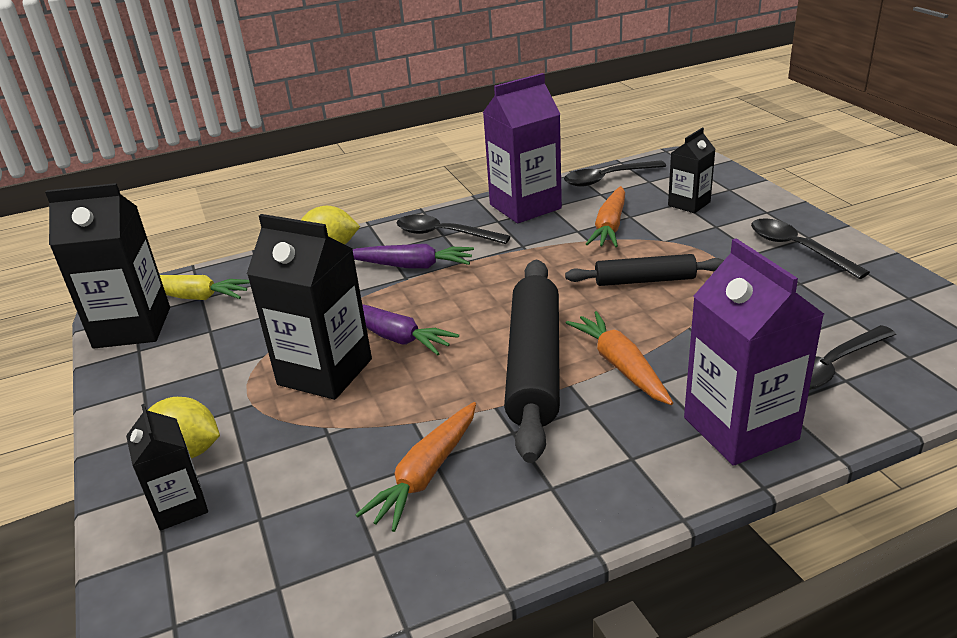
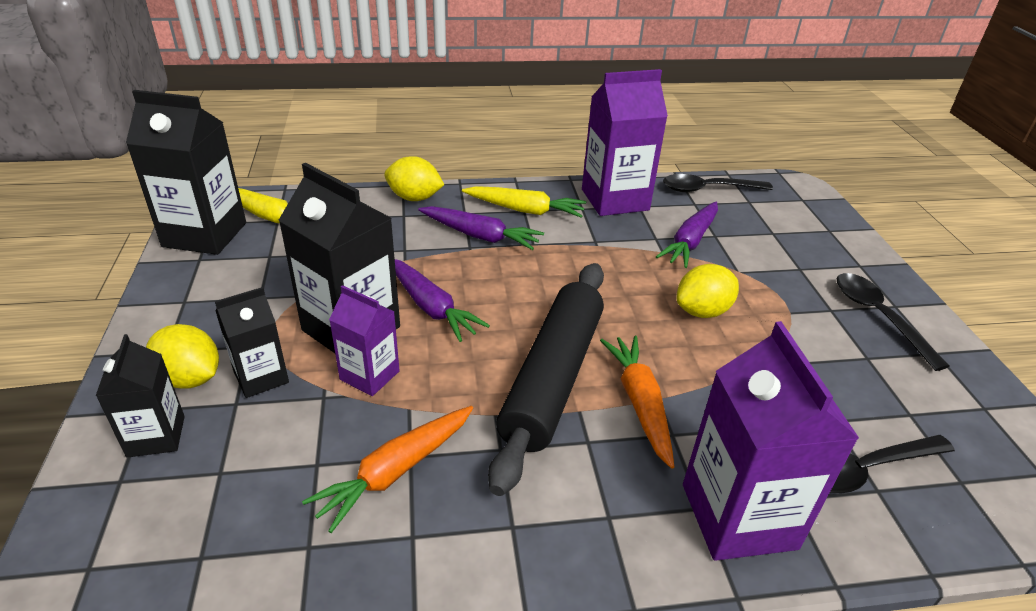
camera: 10 degrees right, 5 degrees up
(363, 405) = (369, 375): none -> purple carton
(444, 234) = (525, 210): black spoon -> yellow carrot
(610, 226) = (690, 242): orange carrot -> purple carrot
(644, 280) = (702, 311): black rolling pin -> yellow lemon
(689, 204) = (781, 236): black carton -> black carton (261, 377)

